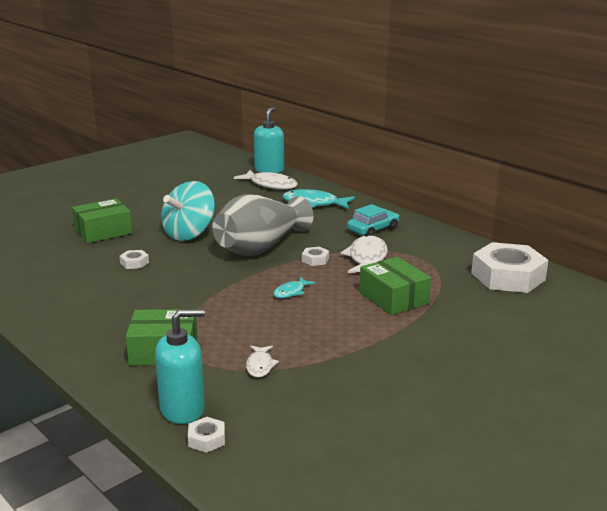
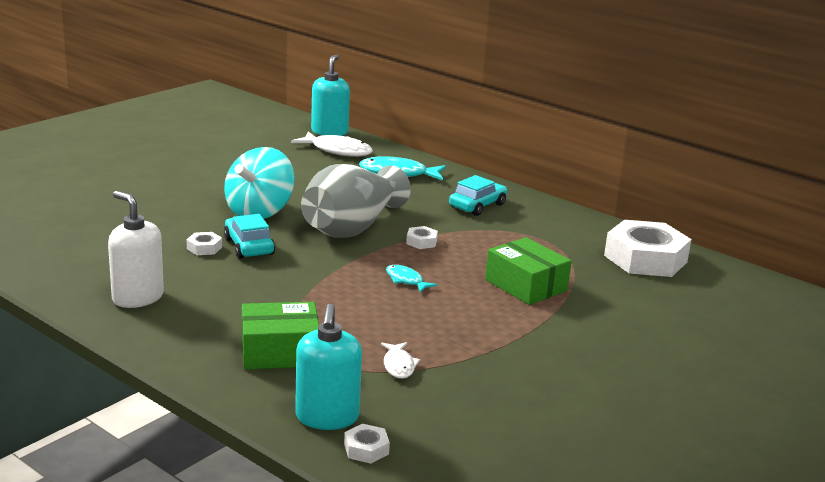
camera: 10 degrees left, 0 degrees up
(66, 303) = (137, 297): none -> white soap dispenser
(103, 231) = (150, 209): green box -> none
(170, 262) = (249, 246): none -> turquoise car
(183, 409) = (327, 417): turquoise soap dispenser -> turquoise soap dispenser turned 120 degrees clockwise
(291, 292) = (406, 280): turquoise fish -> turquoise fish turned 105 degrees clockwise
(367, 258) = (481, 239): white fish -> none

